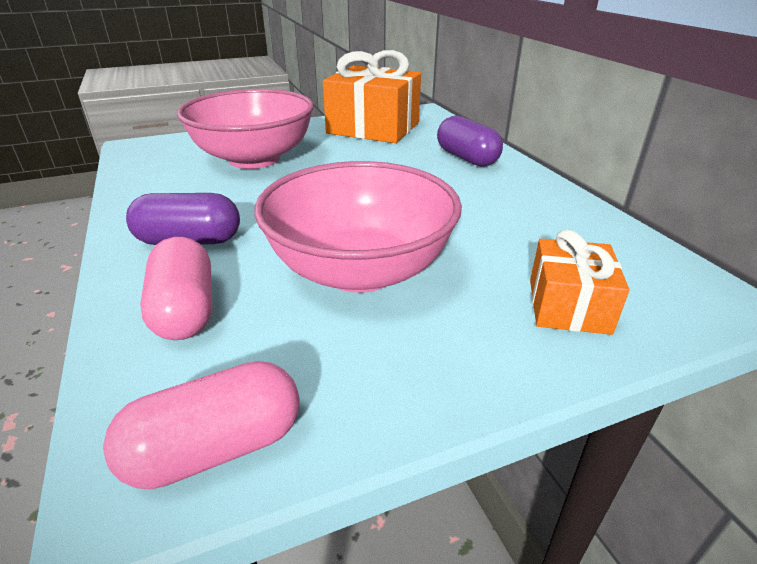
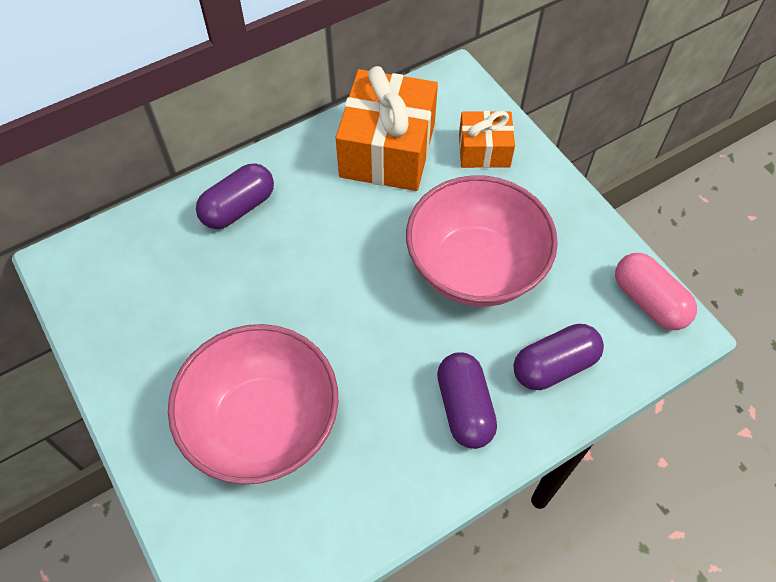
camera: 100 degrees left, 25 degrees up
(185, 310) = (554, 366): pink capsule -> purple capsule
(373, 128) = (138, 312): orange gift -> orange gift (387, 150)

